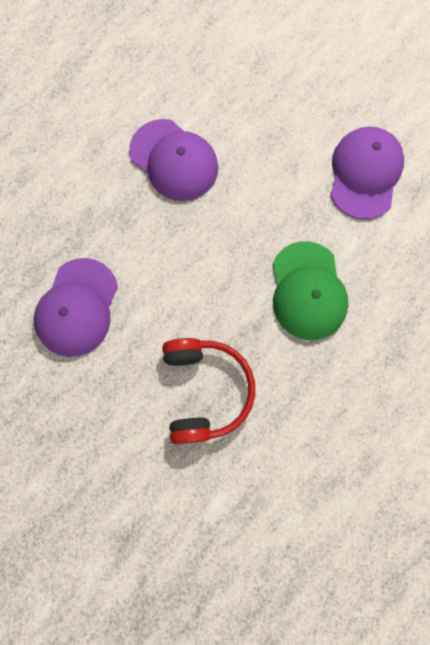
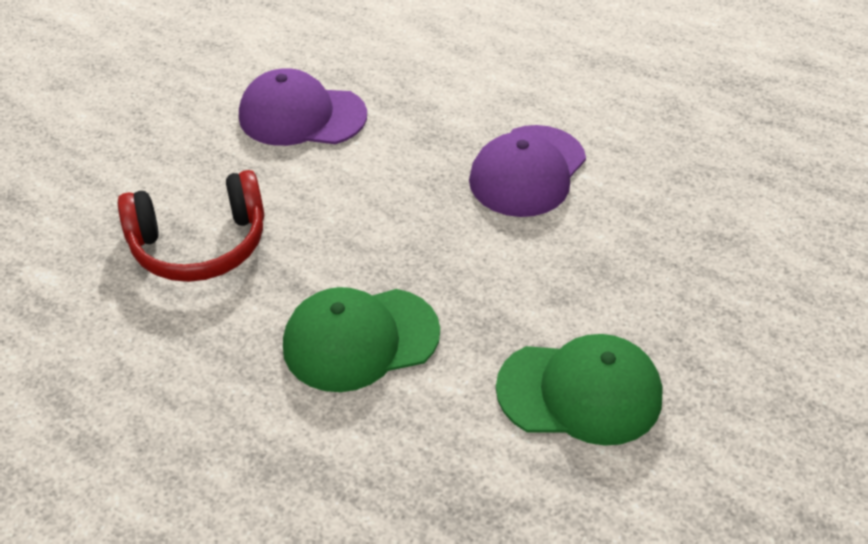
camera: 80 degrees right, 30 degrees down
(365, 174) = (580, 392): purple cap -> green cap

